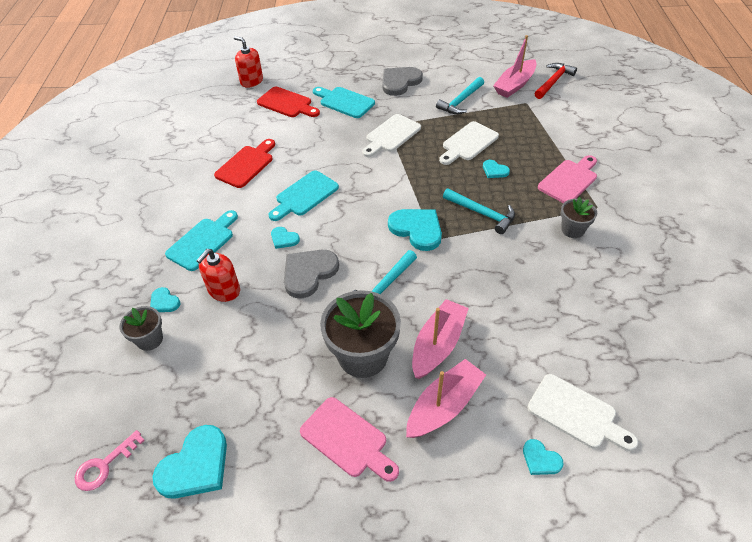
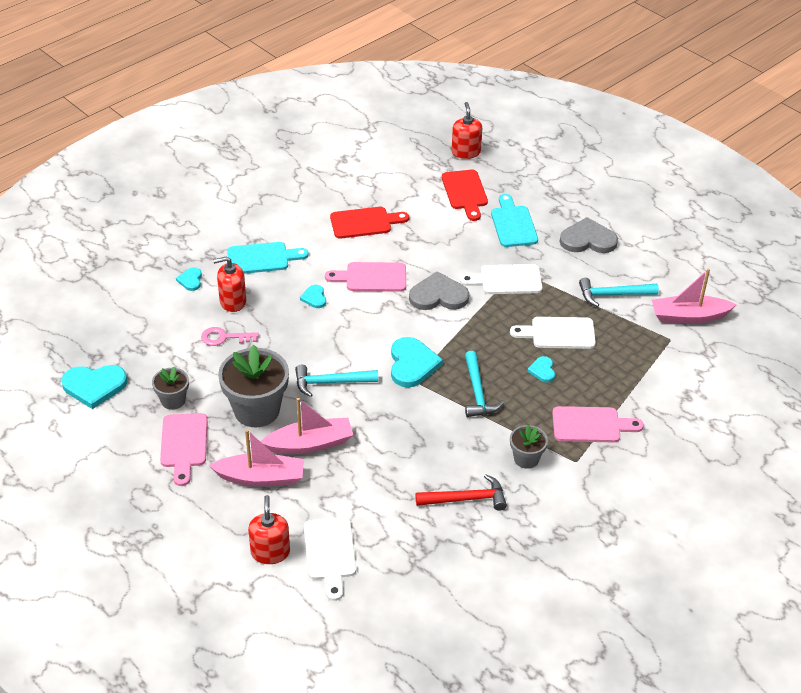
camera: 45 degrees right, 5 degrees down
(104, 465) = (54, 346): pink key -> pink key (224, 337)
(150, 339) = (155, 297): grey flower pot -> grey flower pot (173, 400)
(304, 195) = (371, 277): turquoise cutting board -> pink cutting board
(309, 273) = (297, 333): grey heart -> grey heart (438, 295)
(540, 459) = (270, 552): turquoise heart -> red soap dispenser
(553, 81) = (732, 340): red hammer -> red hammer (466, 499)

